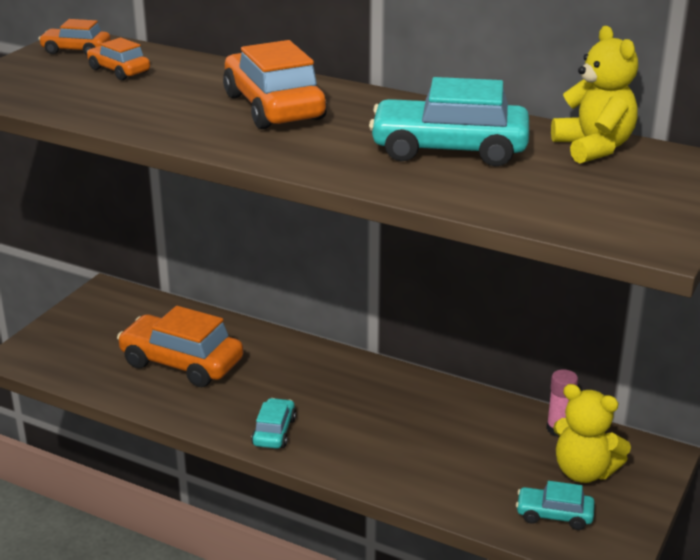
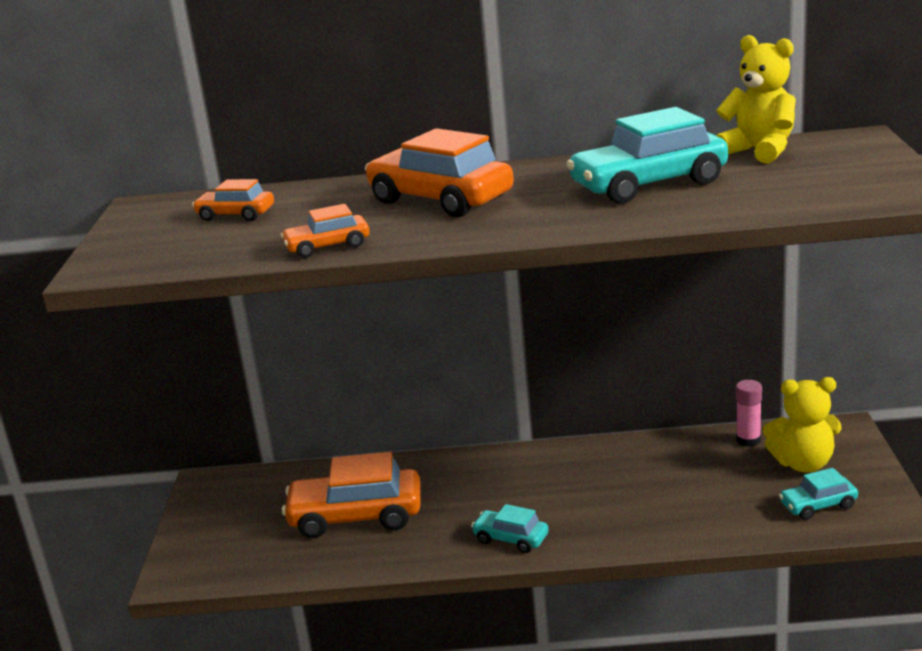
camera: 25 degrees left, 5 degrees down
(76, 50) = (159, 212): orange car -> orange car (327, 246)
(274, 432) = (511, 539): turquoise car -> turquoise car turned 45 degrees counterclockwise

